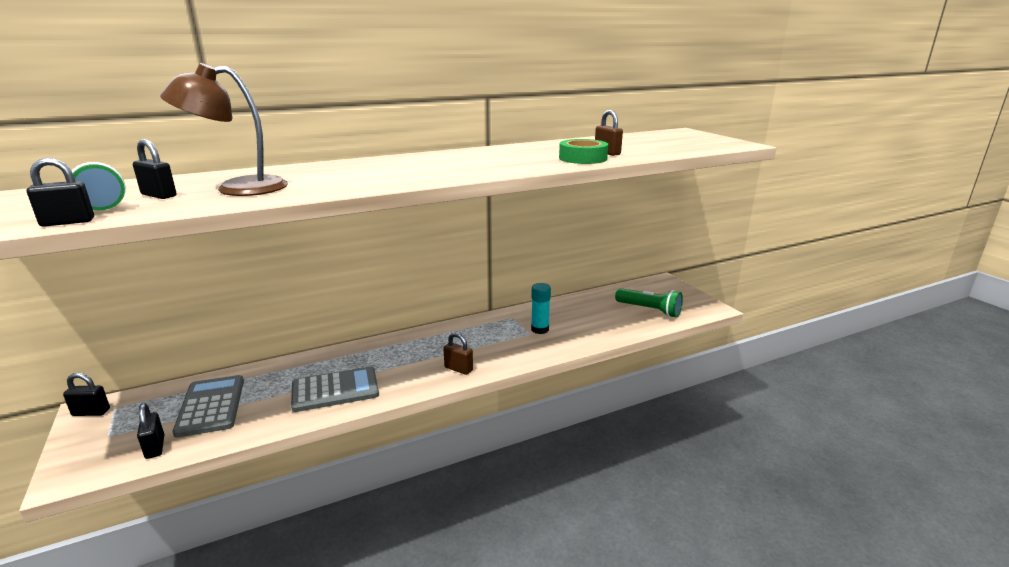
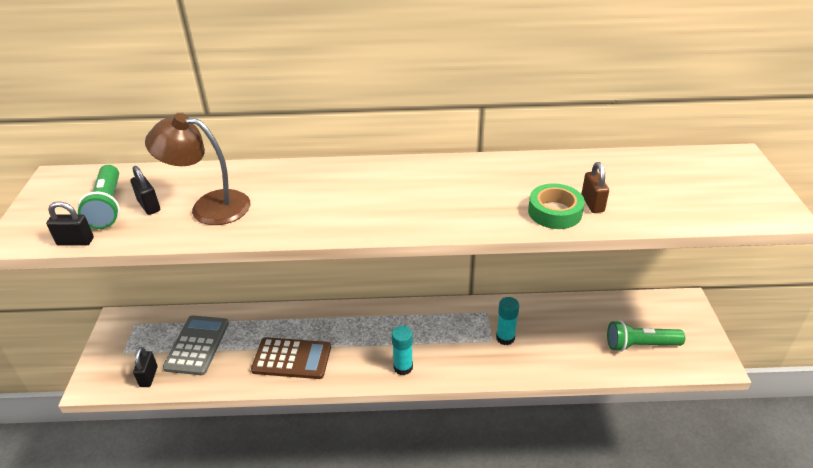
camera: 25 degrees right, 15 degrees up
(91, 412) = (119, 324): black padlock -> none
(335, 390) = (292, 359): grey calculator -> brown calculator
(458, 369) = (403, 367): brown padlock -> turquoise glue stick
(650, 310) = (640, 345): green flashlight -> green flashlight turned 120 degrees clockwise

